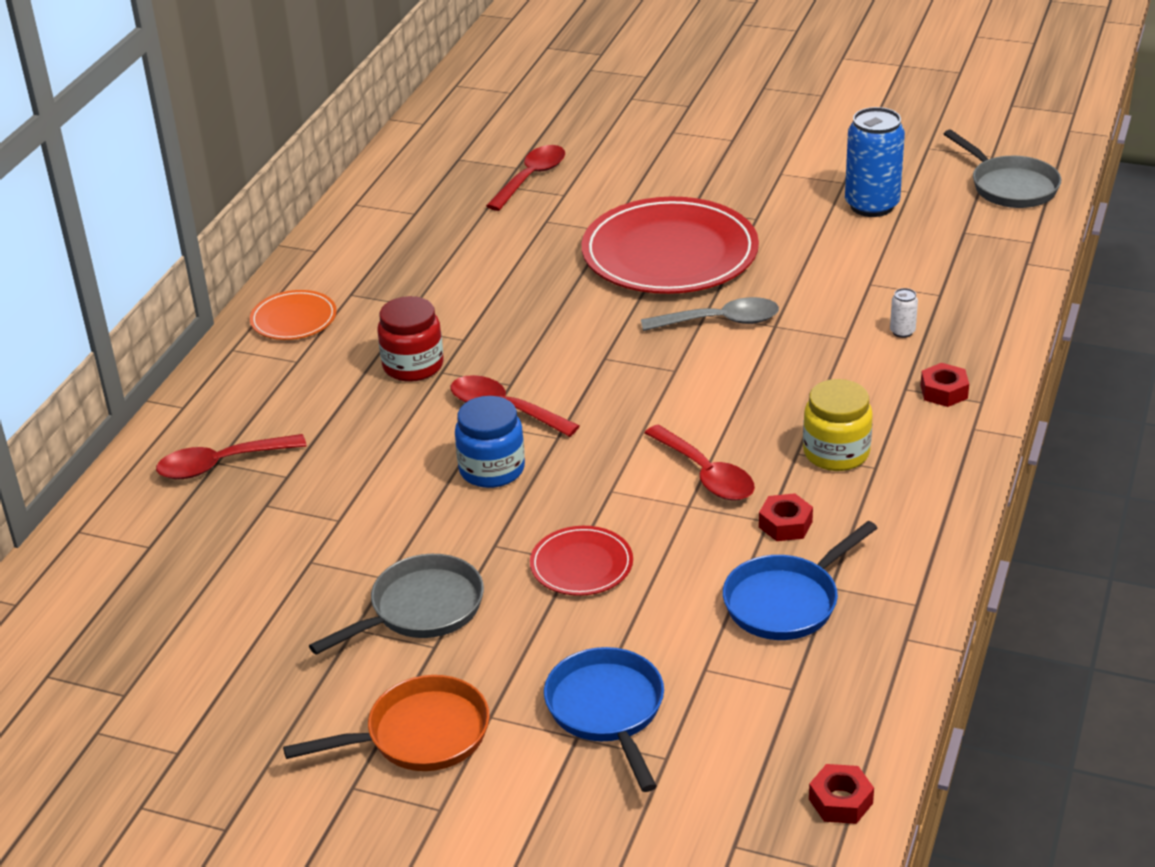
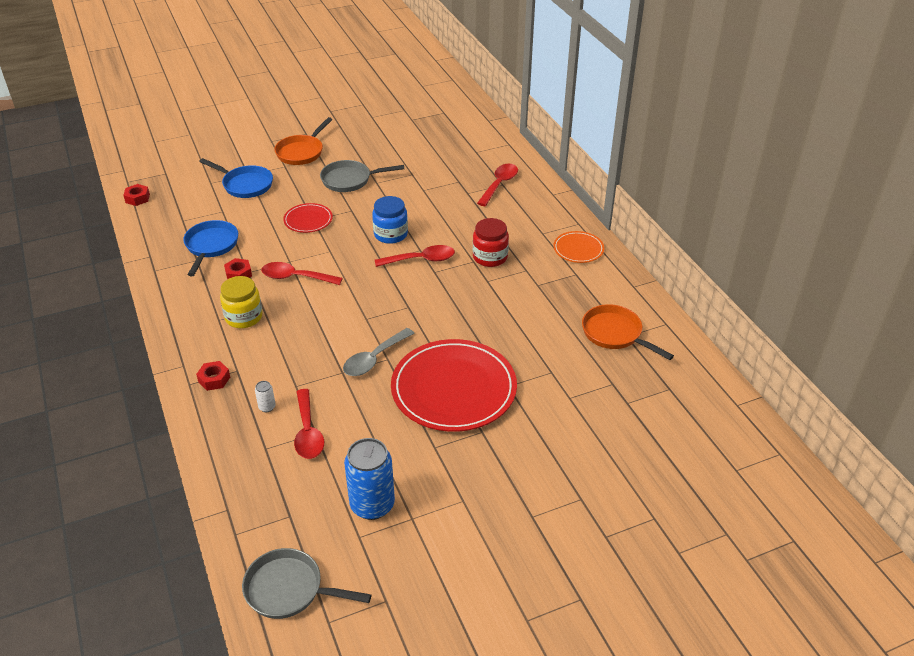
camera: 135 degrees right, 5 degrees up
(420, 609) = (350, 180): grey pan -> grey pan turned 75 degrees clockwise
(422, 220) = (615, 334): none -> orange pan
(531, 178) = (606, 399): red spoon -> red spoon (308, 432)

